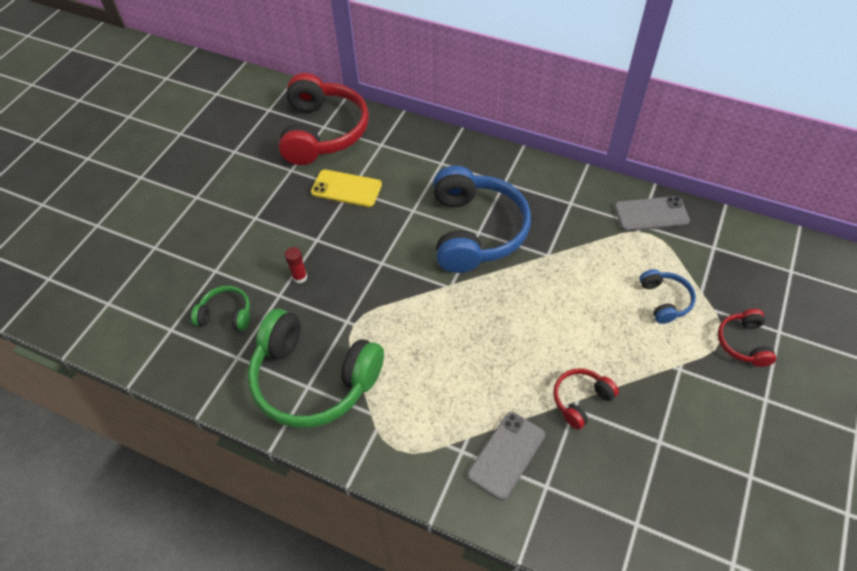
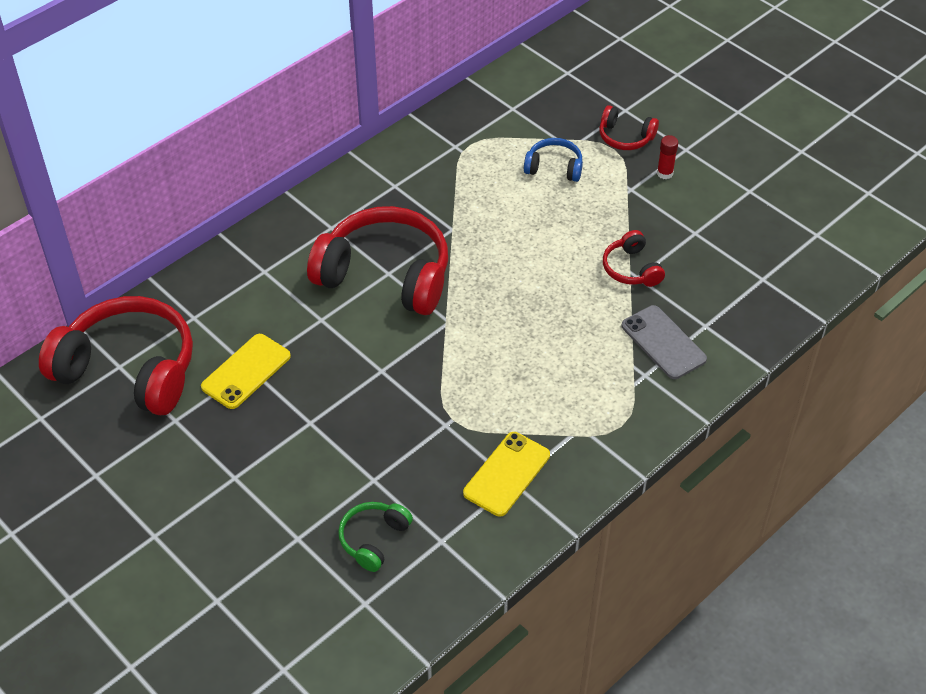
camera: 70 degrees left, 5 degrees down
(300, 277) = (358, 453): red glue stick -> red glue stick (665, 173)
(313, 379) = (506, 474): green headphones -> yellow phone
(475, 231) = (385, 275): blue headphones -> red headphones
(651, 214) = (447, 133): grey phone -> none

